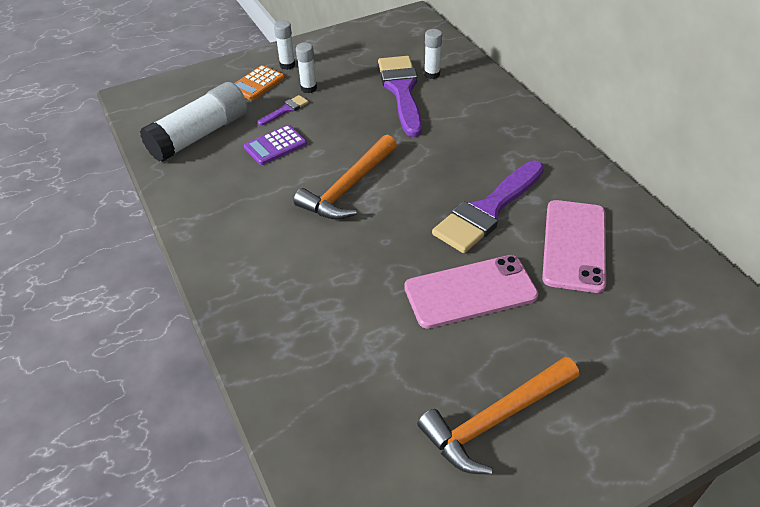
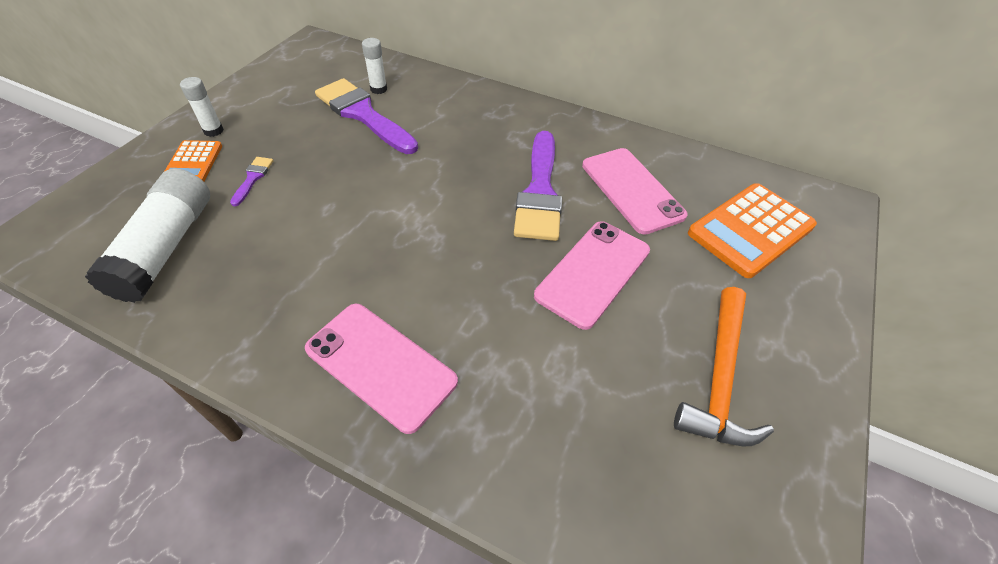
camera: 40 degrees left, 5 degrees up
(262, 272) = (380, 365): none -> pink phone
(275, 145) = (274, 220): purple calculator -> none
(308, 88) = (260, 146): white glue stick -> none
(348, 187) = (394, 229): orange hammer -> none
(659, 332) = (750, 230): none -> orange calculator

